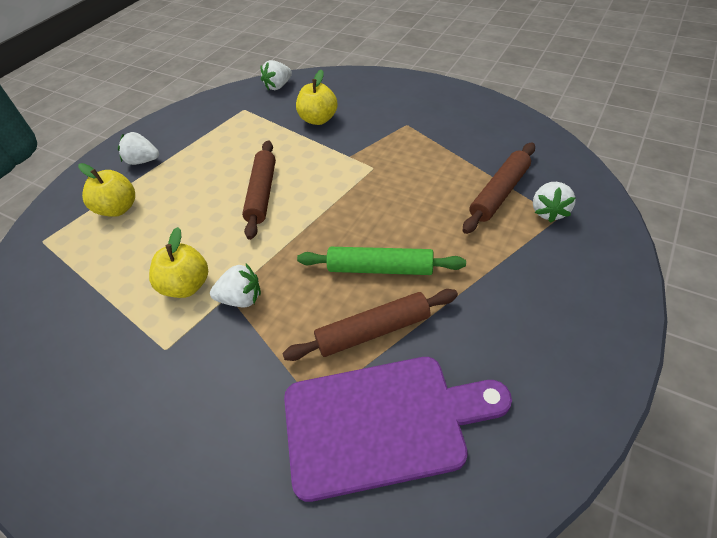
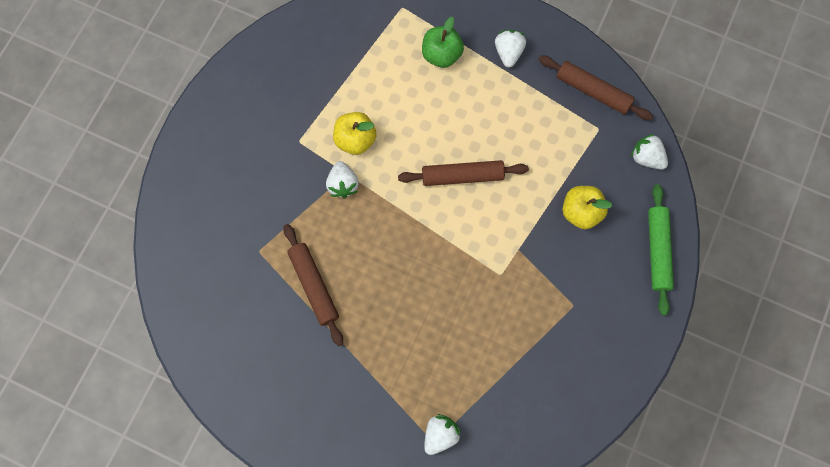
camera: 80 degrees right, 25 degrees up
(118, 208) = (441, 55): yellow apple -> green apple
(380, 269) = (373, 288): green rolling pin -> green rolling pin (657, 251)
(382, 422) = (245, 295): purple cutting board -> none
(499, 193) = (464, 393): brown rolling pin -> brown rolling pin (593, 91)
(549, 212) = (440, 434): white strawberry -> white strawberry turned 120 degrees clockwise

